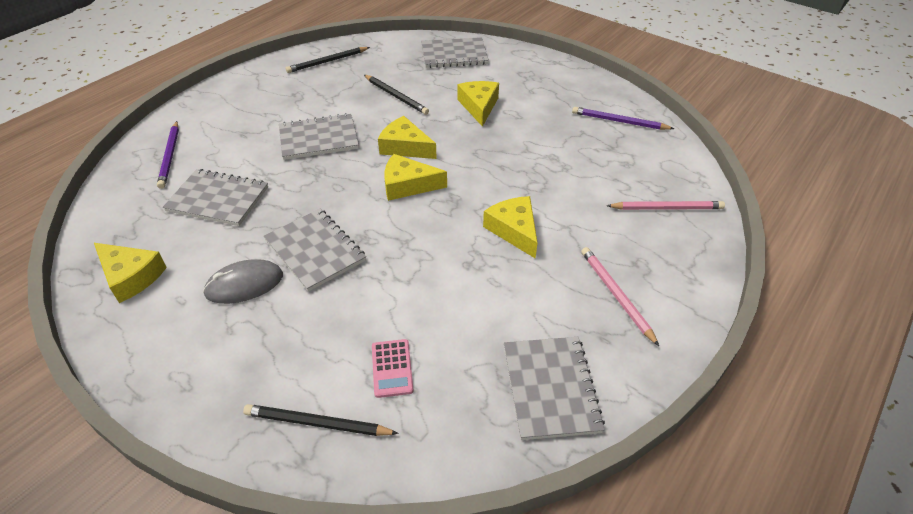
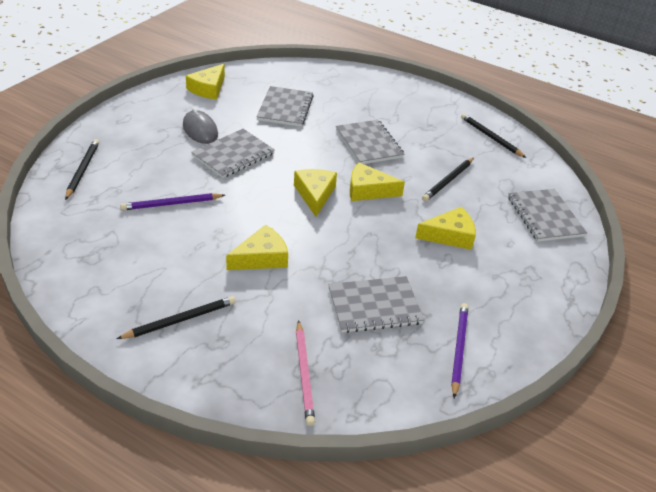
camera: 80 degrees right, 5 degrees down
(170, 156) = (330, 82): purple pencil -> purple pencil (171, 204)
(392, 368) = (120, 197): pink calculator -> none
(405, 147) = (368, 190): yellow cheese -> yellow cheese turned 105 degrees counterclockwise
(550, 388) = (89, 273): grey notebook -> grey notebook (374, 306)
(616, 295) = (180, 320): pink pencil -> black pencil

